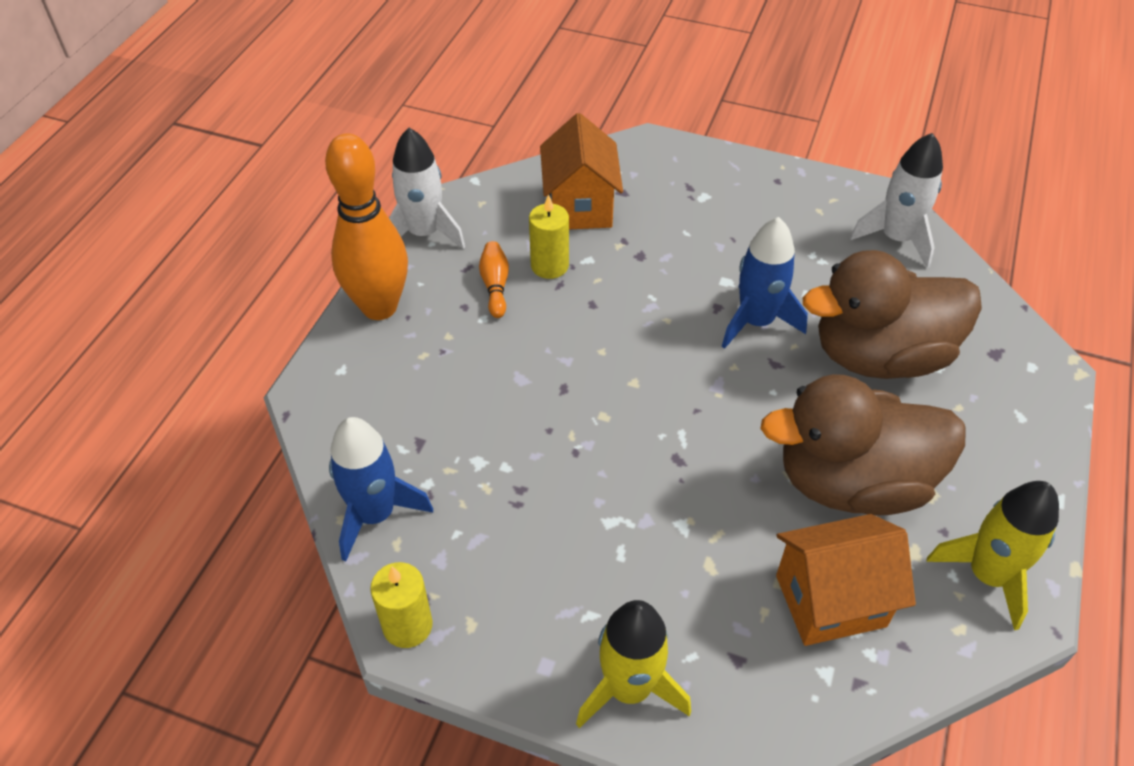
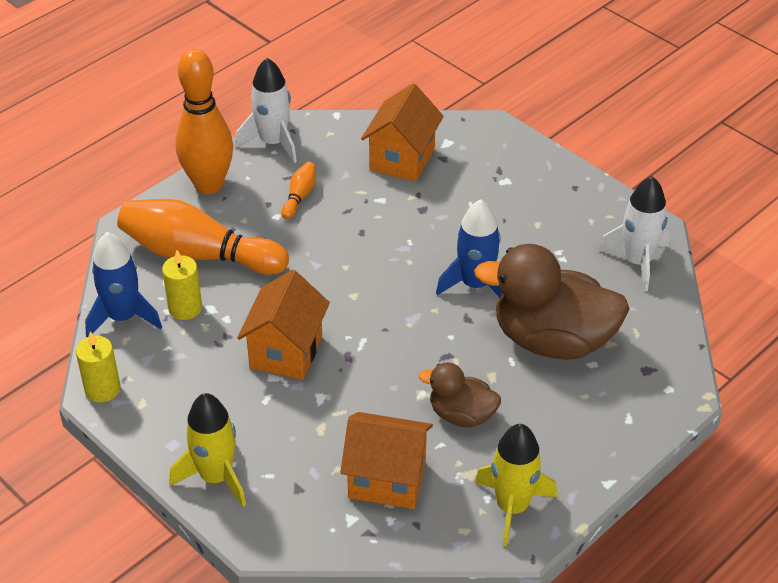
camera: 25 degrees right, 5 degrees down
(421, 397) = (198, 255): none -> orange bowling pin
(549, 266) = (349, 195): yellow candle -> yellow candle (185, 308)
(604, 482) = (286, 351): none -> orange house
(852, 482) = (461, 415): brown duck -> brown duck, size x0.53

